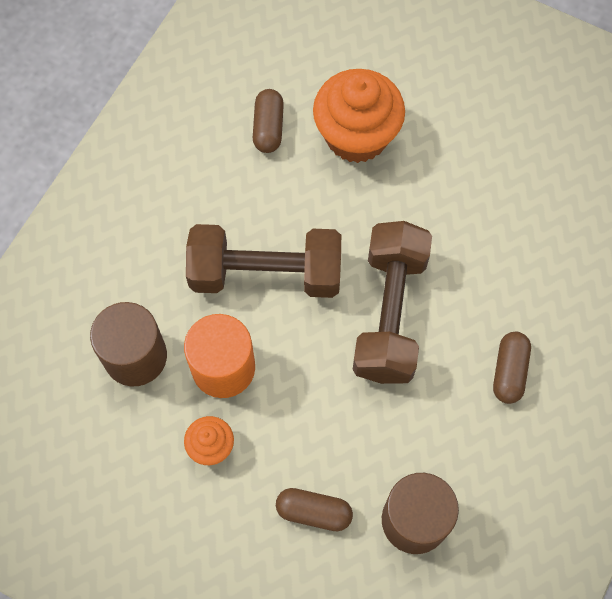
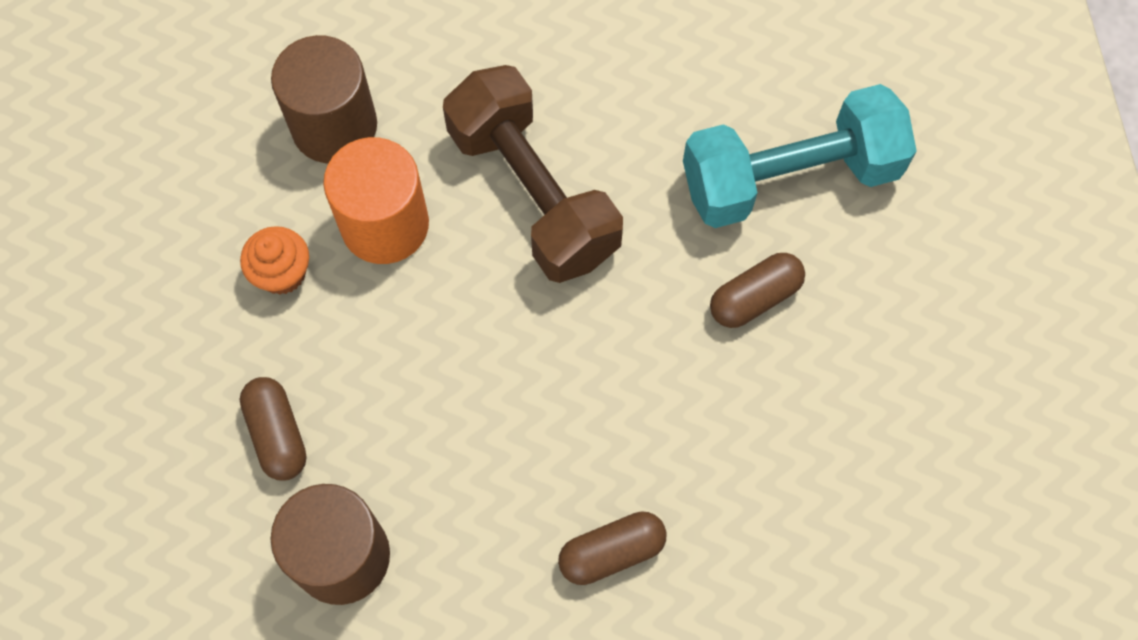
camera: 55 degrees right, 0 degrees up
(268, 128) = (721, 76): brown capsule -> brown capsule (754, 298)
(356, 135) = (790, 177): orange cupcake -> turquoise dumbbell
(390, 314) = (584, 363): brown dumbbell -> none

